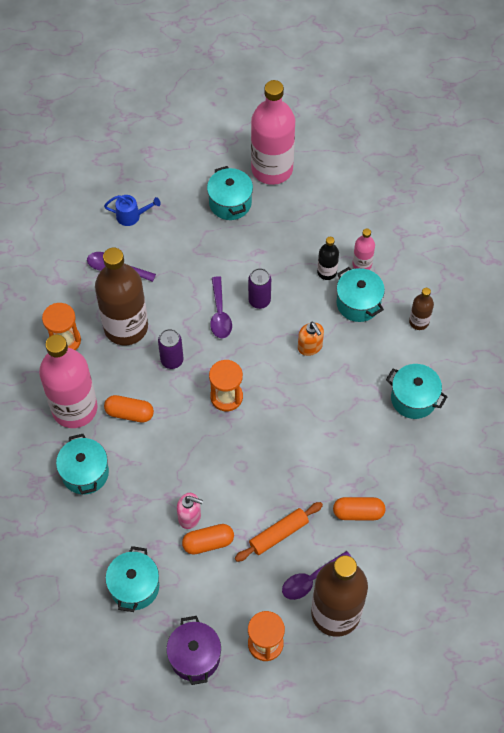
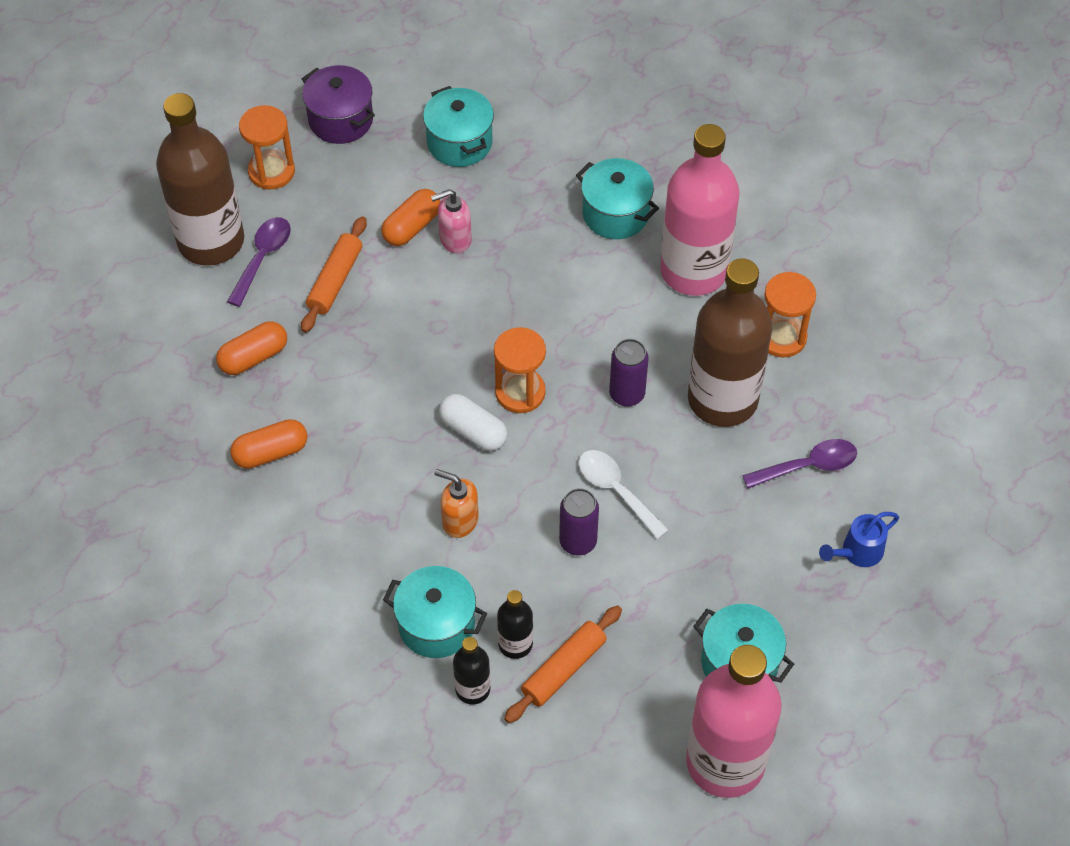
camera: 145 degrees right, 5 degrees down
(129, 413) = (623, 304): orange capsule -> orange capsule (271, 452)
(220, 314) = (616, 490): purple spoon -> white spoon
(267, 390) = (473, 431): none -> white capsule
(312, 248) = (563, 669): none -> orange rolling pin
(362, 264) = (472, 689): pink bottle -> black bottle
(413, 399) = (270, 536): turquoise pot -> none
(419, 322) = (330, 651): brown bottle -> none

